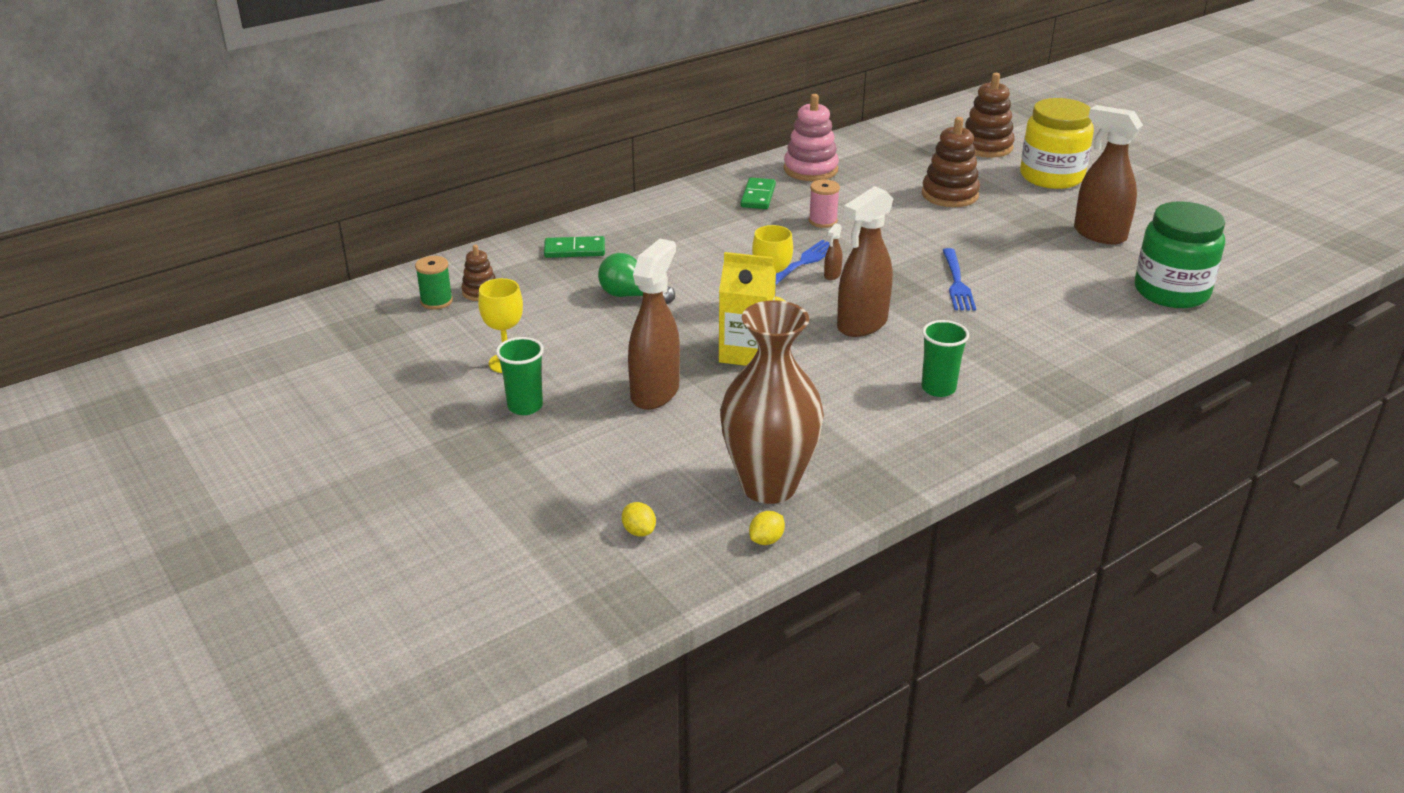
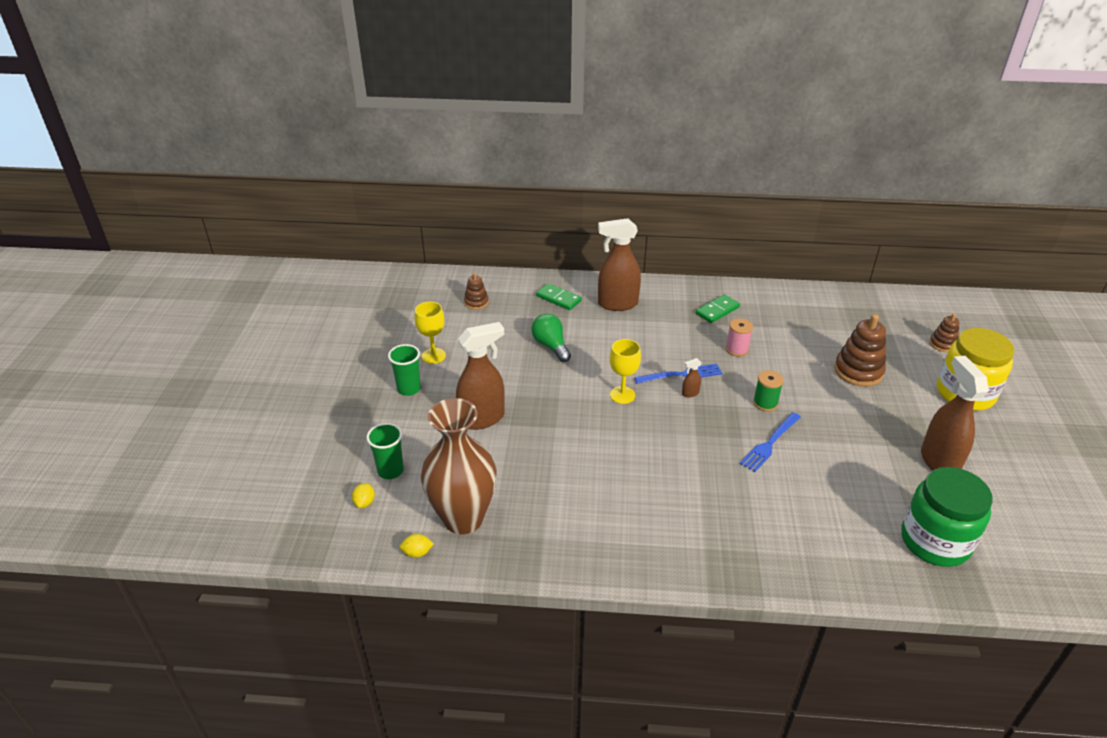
camera: 40 degrees right, 5 degrees up
(436, 301) = (448, 298): green spool -> green spool (765, 403)
(746, 352) = (565, 420): yellow carton -> none
(810, 169) = (780, 306): pink stacking toy -> none
(861, 325) = (661, 440): brown spray bottle -> brown spray bottle (617, 304)
(938, 388) = (650, 515): green cup -> green cup (390, 471)
(986, 147) = (942, 344): brown stacking toy -> brown stacking toy, size x0.57

